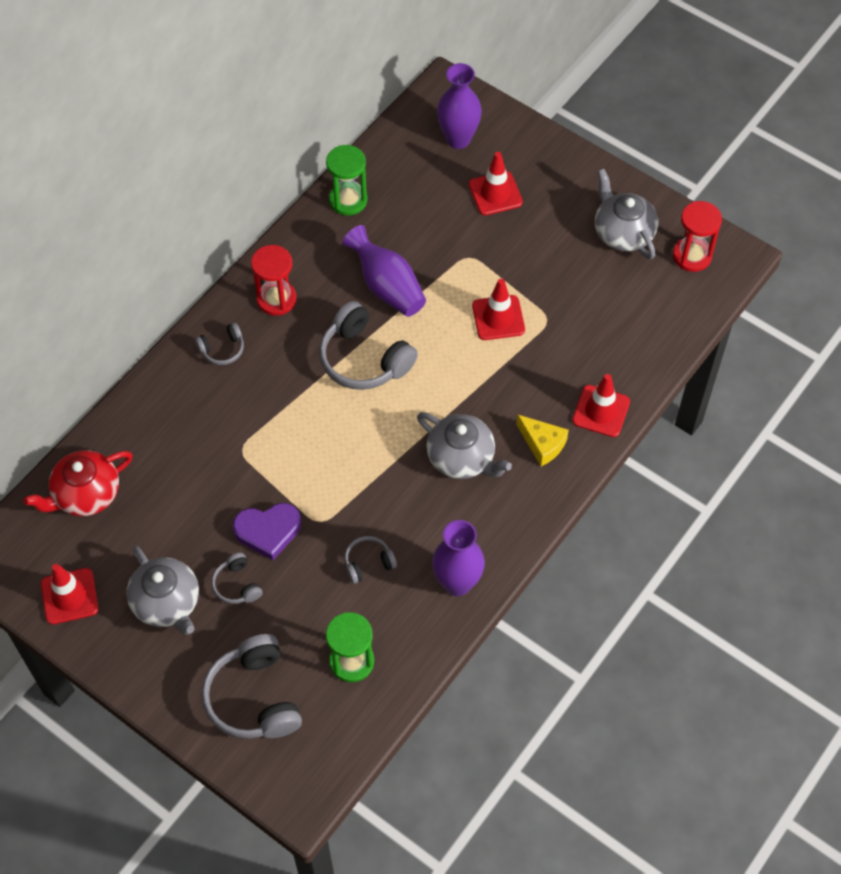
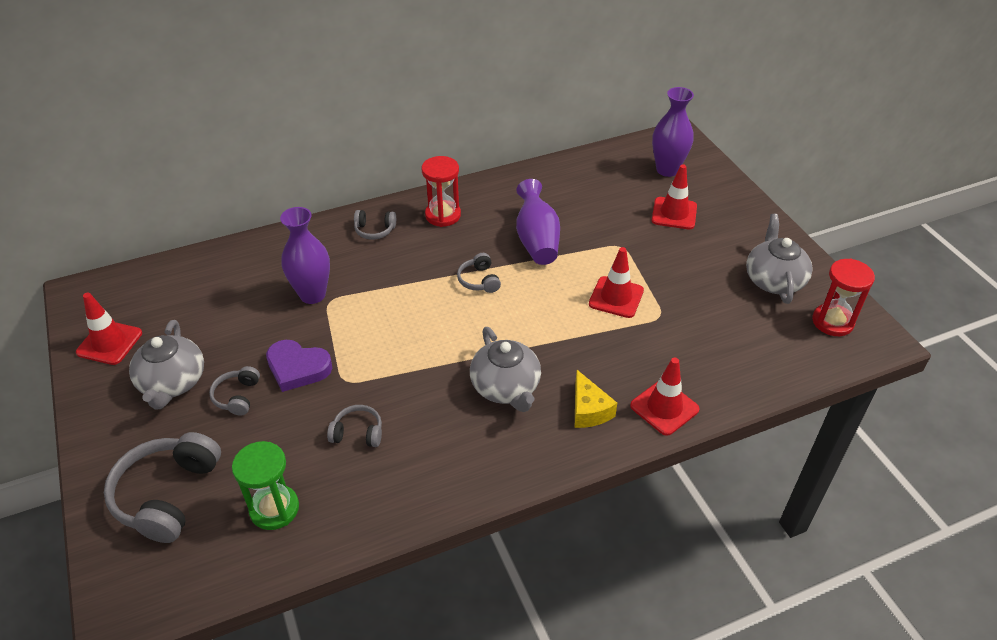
camera: 30 degrees right, 15 degrees down
(86, 494) = (190, 280): red teapot -> none
(348, 200) = (549, 176): green hourglass -> none
(364, 359) = (479, 280): grey headphones -> grey headphones, size x0.51
(457, 583) = (422, 489): purple vase -> purple vase (312, 295)

